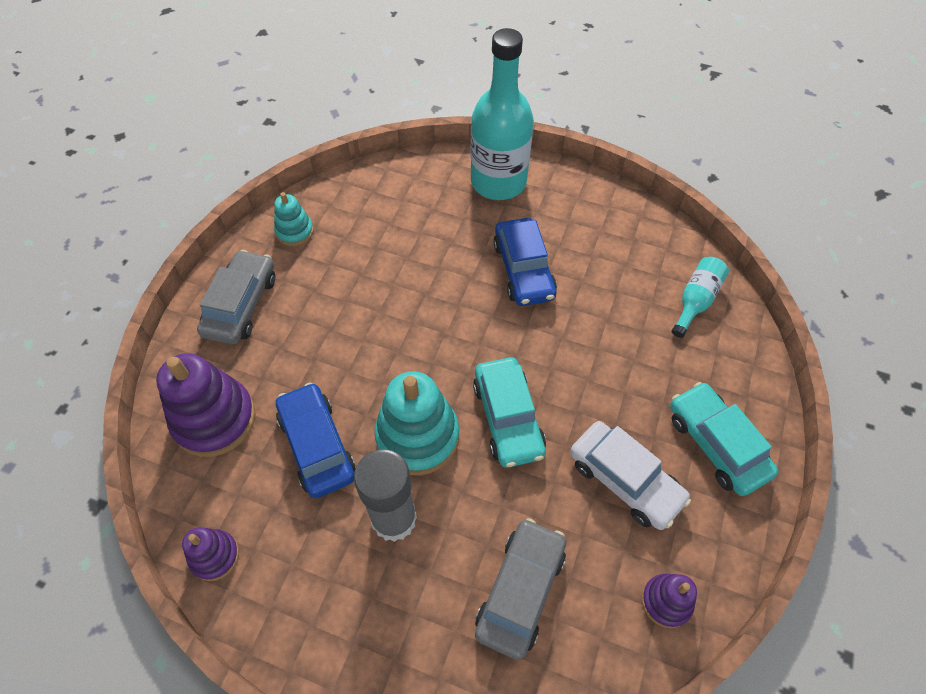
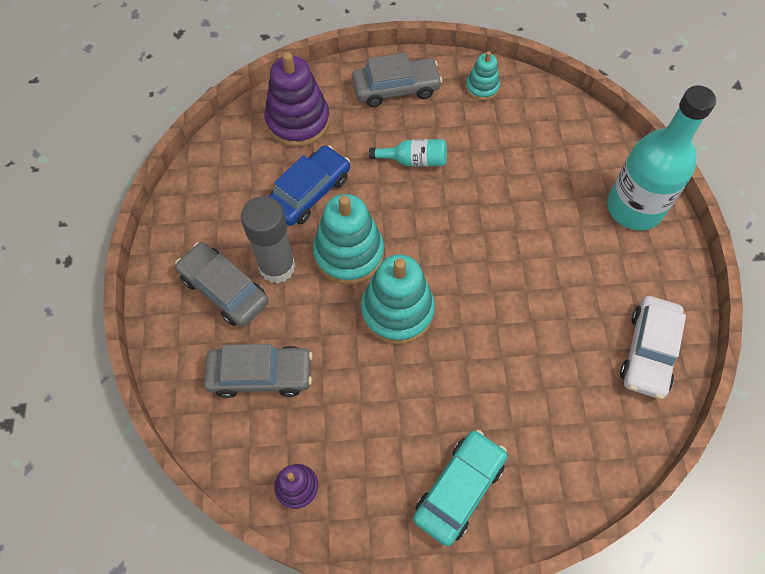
camera: 65 degrees right, 5 degrees up
(215, 556) = (204, 173): purple stacking toy -> none
(392, 592) = (224, 290): none -> grey car
(508, 418) = (397, 311): turquoise car -> turquoise stacking toy
(523, 270) = (549, 266): blue car -> none
(625, 480) = (386, 421): white car -> white car (648, 351)
(696, 301) = (606, 426): turquoise bottle -> turquoise bottle (413, 161)

